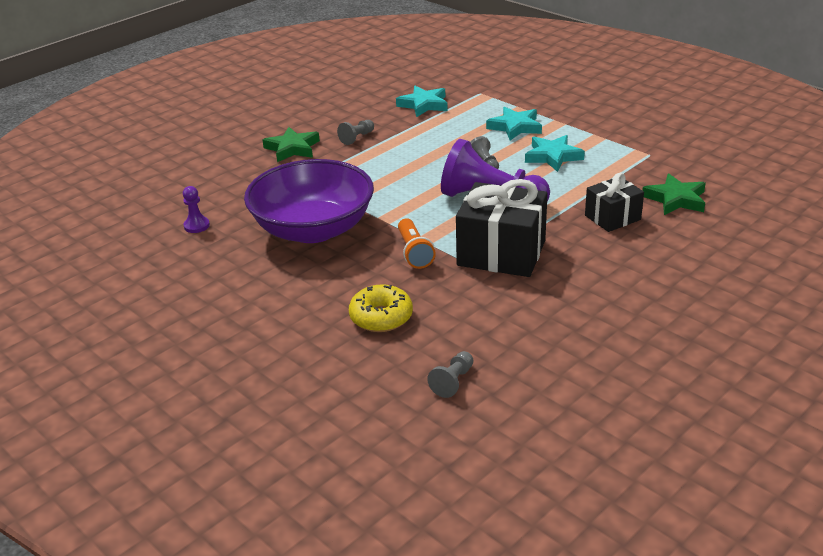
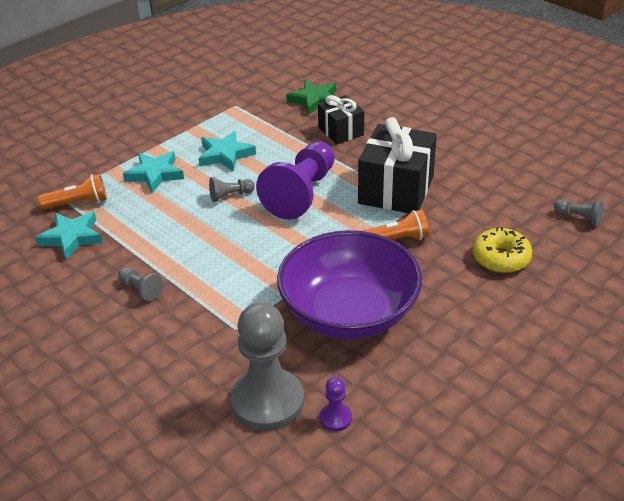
camera: 90 degrees left, 5 degrees up
(223, 197) = (267, 401): none -> grey pawn
(292, 148) = (151, 346): green star -> none
(470, 101) = (78, 203): none -> orange flashlight

